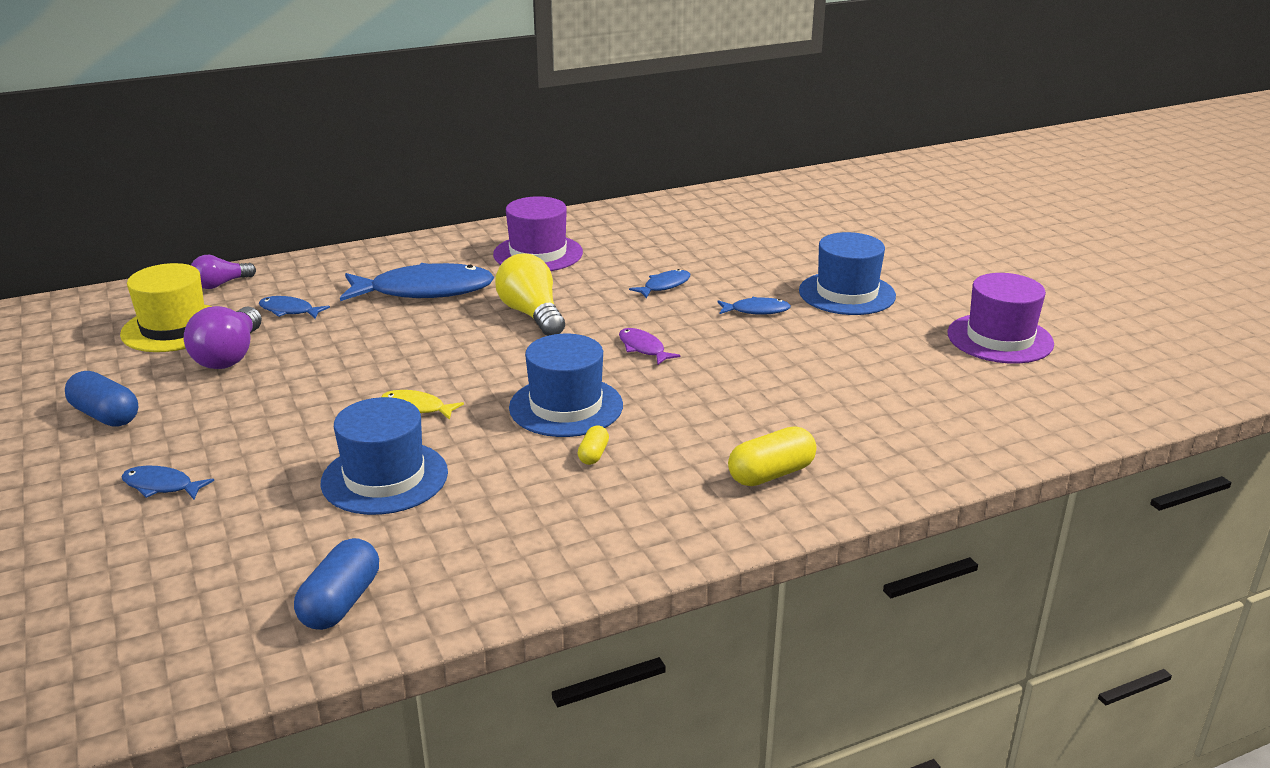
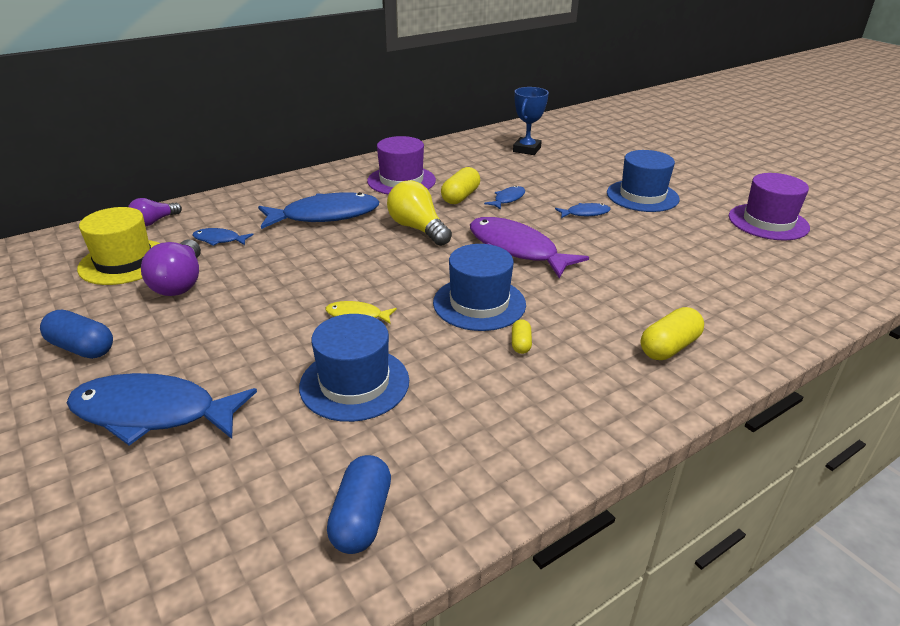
camera: 10 degrees left, 5 degrees up
(161, 486) = (153, 413): blue fish -> blue fish, size x2.14
(604, 279) = (460, 197): none -> yellow capsule
(643, 348) = (516, 249): purple fish -> purple fish, size x2.14
(723, 222) = (527, 149): none -> blue trophy

